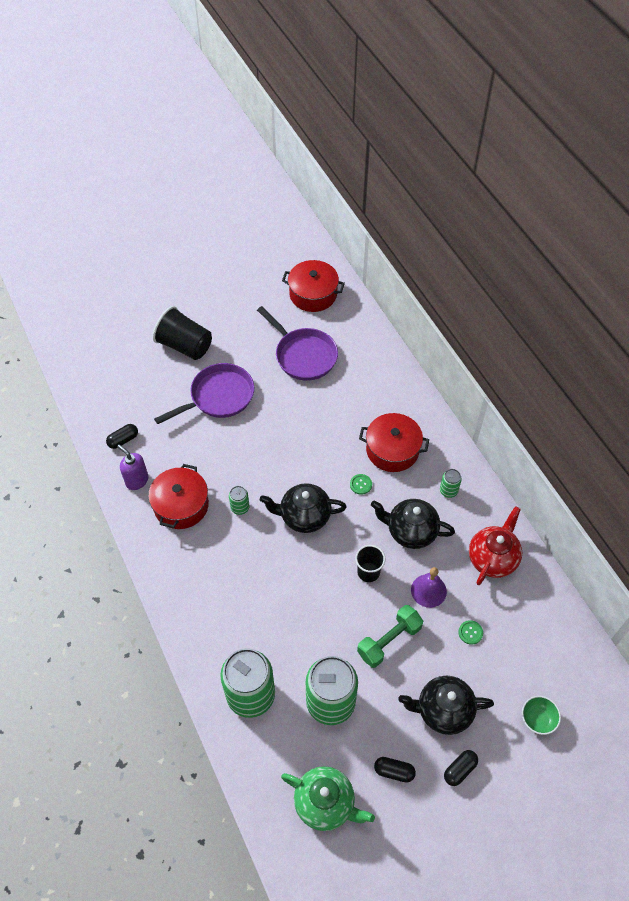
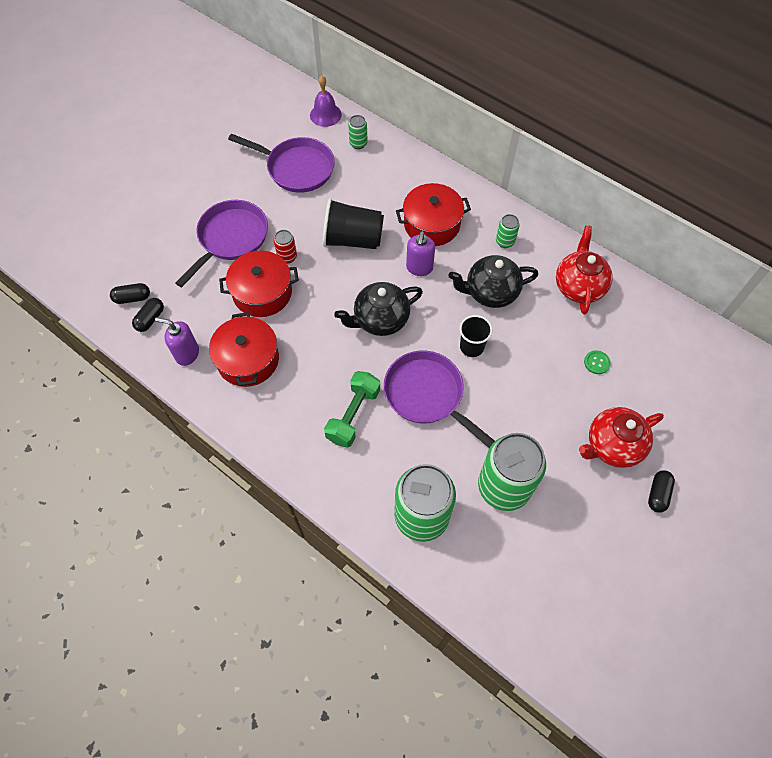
camera: 25 degrees left, 5 degrees up
(185, 346) = (168, 202): black cup -> black cup (353, 239)
(240, 508) = (311, 337): green can -> green can (358, 143)
(256, 431) = (287, 257): none -> red can
(309, 597) = (427, 395): none -> purple pan
(313, 294) = (275, 108): red pot -> red pot (262, 292)
(325, 803) = (552, 587): green teapot -> none
(361, 484) = (419, 268): green button -> purple soap dispenser
(389, 641) = (527, 403): green dumbbell -> green dumbbell (353, 415)
(394, 771) = (599, 524): black capsule -> black capsule (132, 298)
(428, 590) = (537, 340): purple bell -> purple bell (325, 115)
(443, 710) = (612, 445): black teapot -> red teapot
(537, 719) = (699, 415): green bowl -> none

